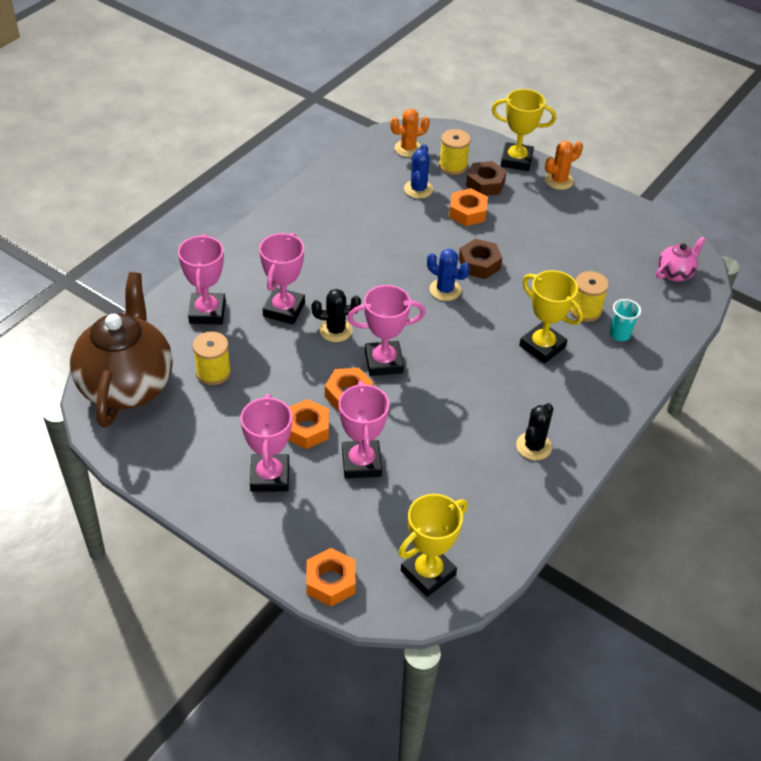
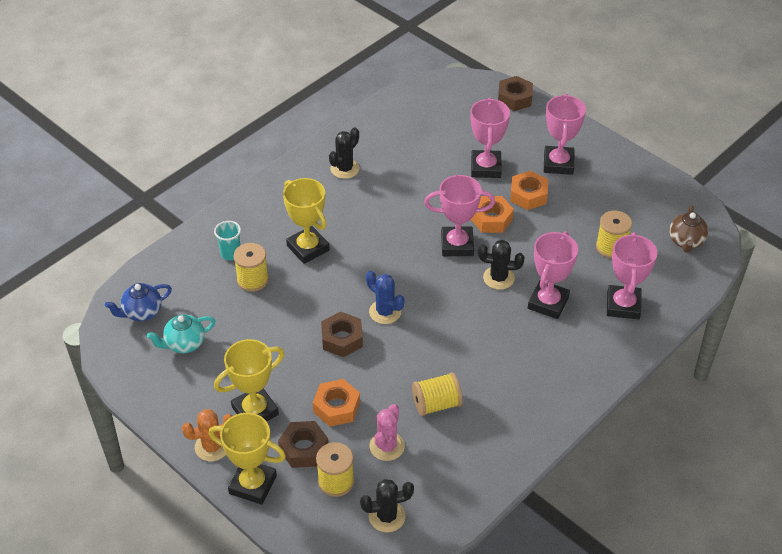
camera: 170 degrees left, 0 degrees up
(127, 385) = (686, 242): brown teapot -> brown teapot, size x0.44
(330, 582) = (514, 98): orange nut -> brown nut
(382, 220) = (436, 404): none -> yellow spool
(408, 148) = (387, 516): orange cactus -> black cactus
(418, 189) = (387, 446): blue cactus -> pink cactus
(428, 573) = (446, 98): yellow trophy -> yellow trophy (255, 411)
(621, 250) = (184, 344): none -> turquoise teapot
(675, 273) = (142, 312): pink teapot -> blue teapot

